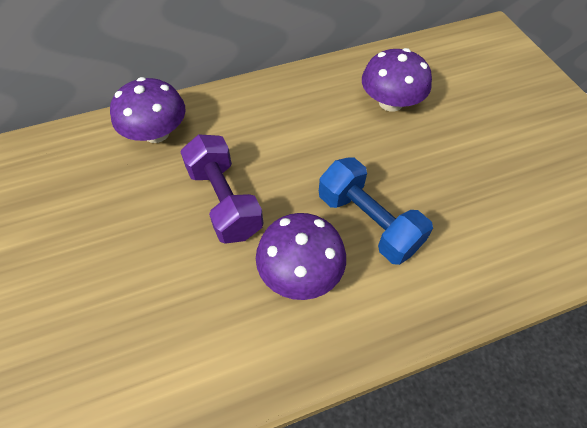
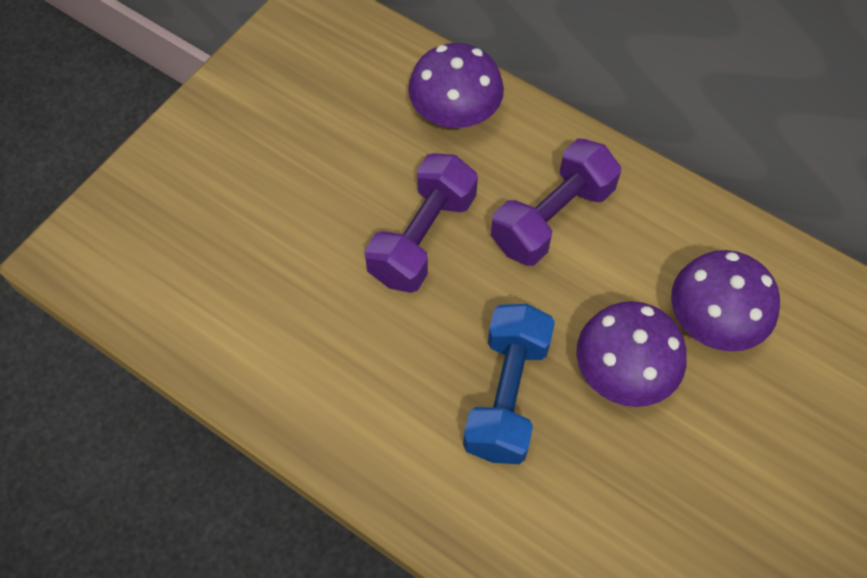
camera: 55 degrees right, 5 degrees up
(271, 131) = (552, 218): none -> purple dumbbell
(300, 271) = (395, 363): purple mushroom -> purple mushroom (623, 371)

